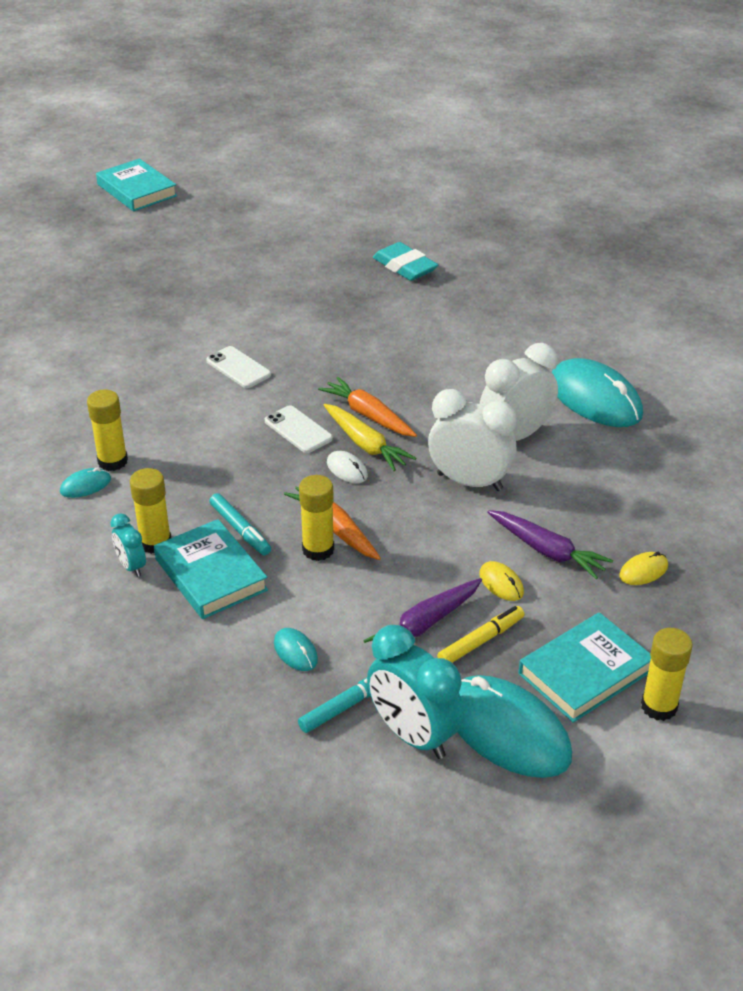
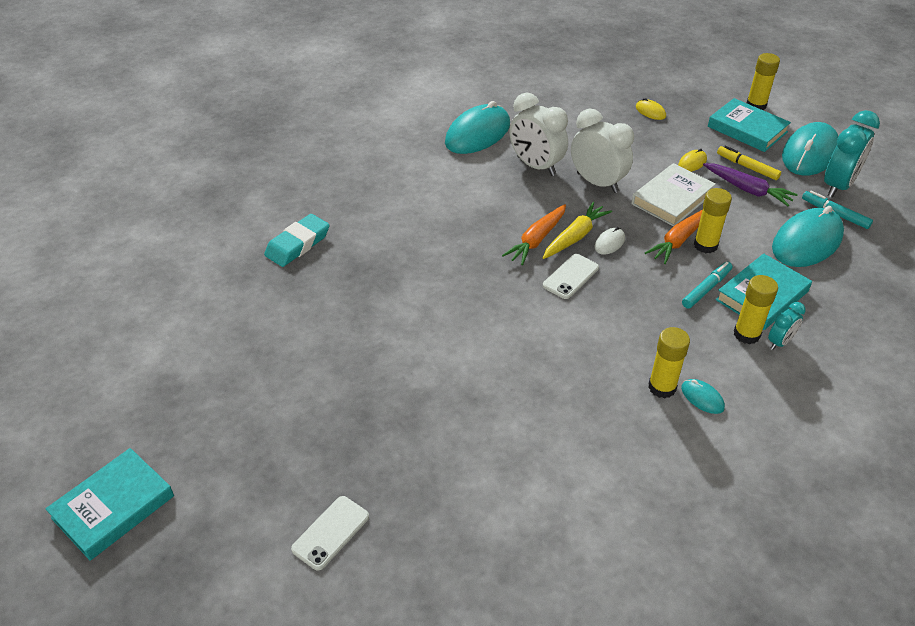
camera: 100 degrees left, 5 degrees up
(238, 368) = (493, 330): white phone -> white phone (330, 533)
(295, 651) = (807, 241): turquoise mouse -> turquoise mouse, size x2.29
(420, 542) = (672, 199): none -> white book
(469, 482) = (597, 183): white clock -> white clock turned 120 degrees clockwise
(546, 550) = (651, 147): purple carrot -> none

